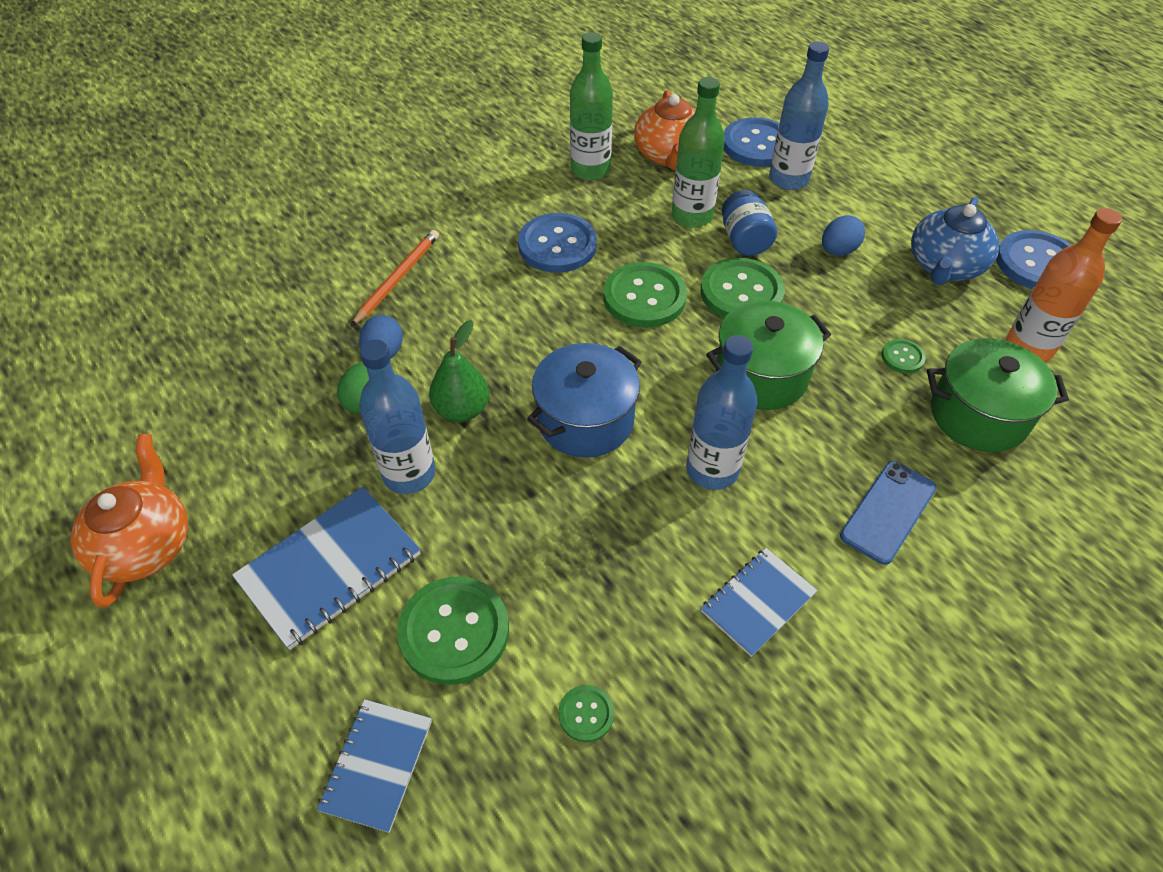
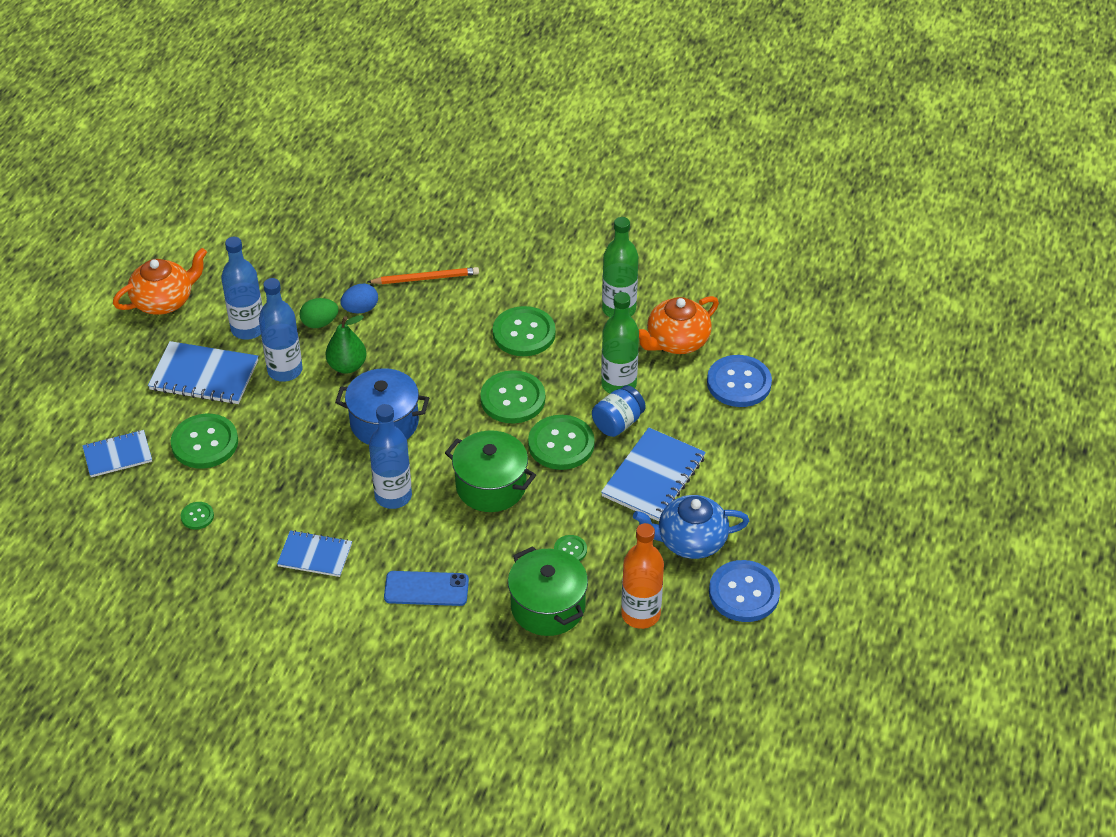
camera: 55 degrees right, 5 degrees down
(557, 245) = (524, 333): blue button -> green button
(788, 179) = (712, 417): blue bottle -> blue bottle (248, 329)
(838, 250) = (653, 476): blue egg -> blue notebook

